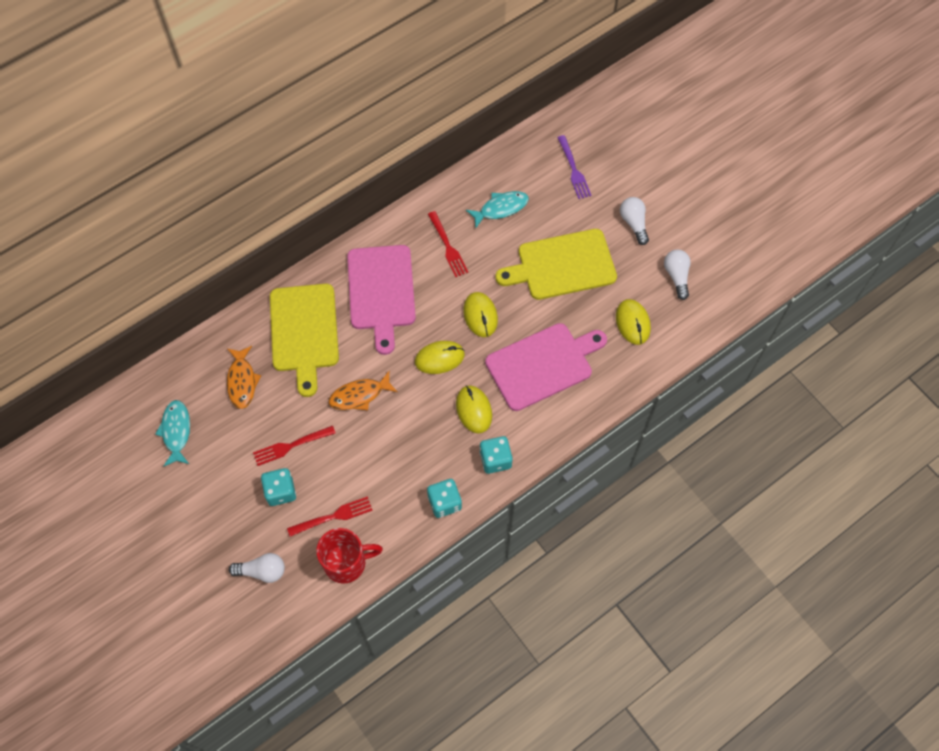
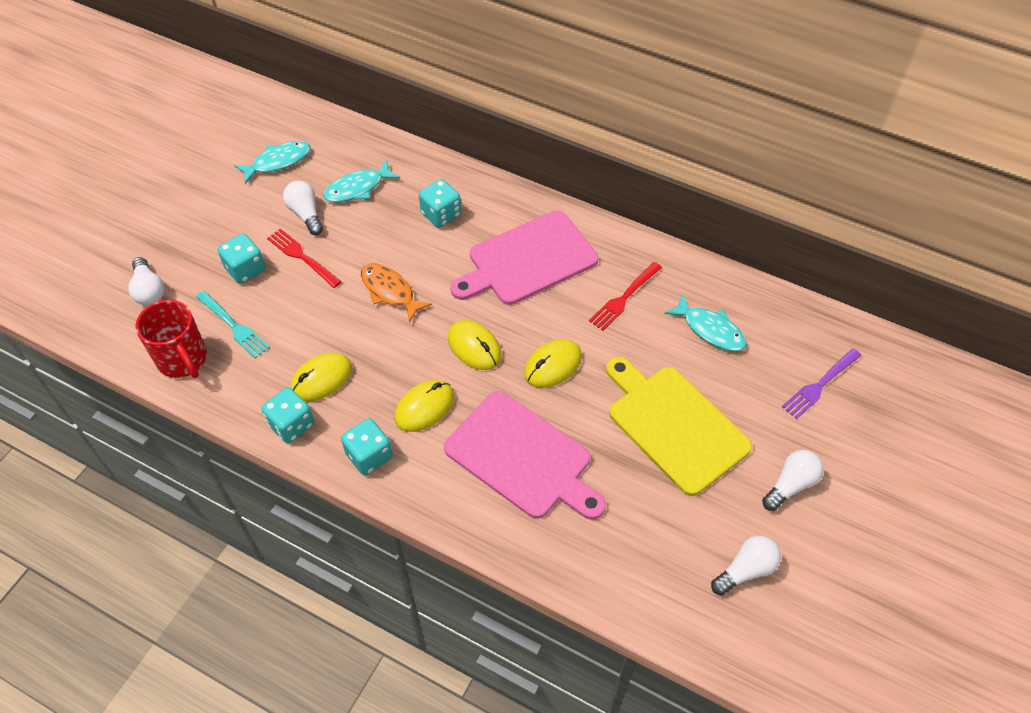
camera: 65 degrees right, 10 degrees down
(242, 381) = (357, 188): orange fish -> turquoise fish
(247, 428) = (306, 214): none -> white light bulb
(304, 332) = (441, 214): yellow cutting board -> turquoise dice
(333, 516) = (234, 326): red fork -> turquoise fork
(632, 323) = (641, 540): yellow mouse -> yellow mouse (321, 379)

